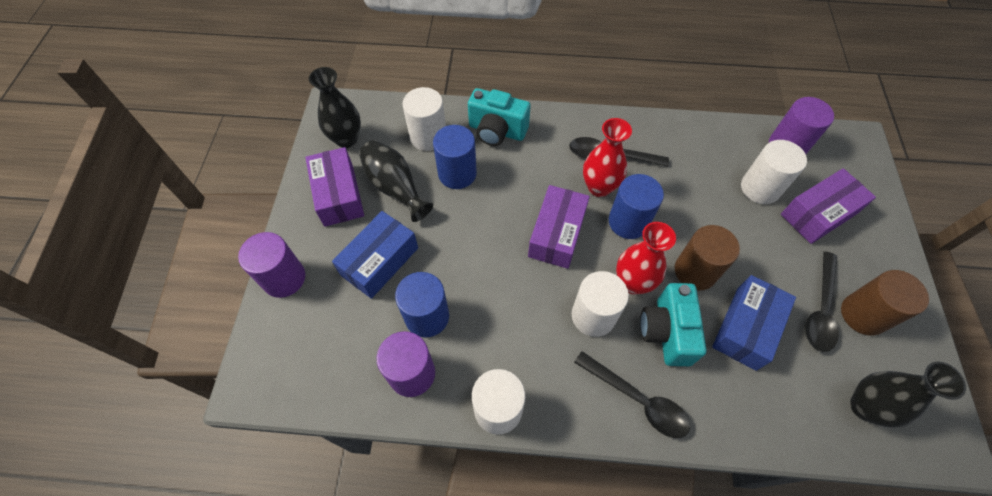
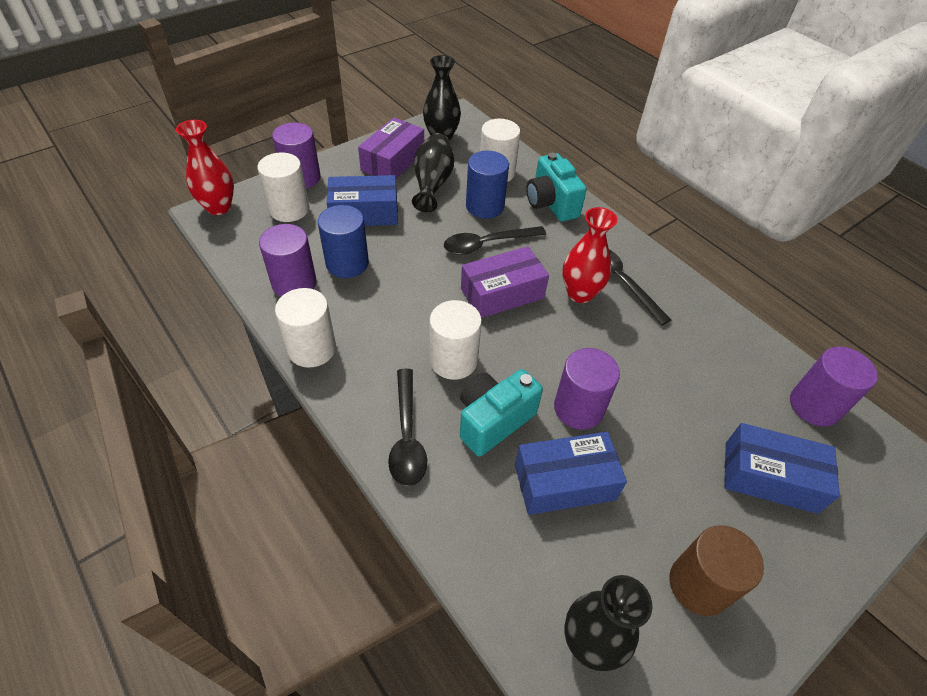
camera: 45 degrees right, 10 degrees down
(628, 222) = (570, 332): blue cylinder -> none
(633, 282) = (514, 369): red vase -> red vase (219, 207)
(695, 271) = (578, 408): brown cylinder -> purple cylinder
(760, 188) = (733, 410): white cylinder -> white cylinder (289, 209)
(818, 214) = (769, 477): purple box -> blue box
(820, 309) = (658, 538): black spoon -> black spoon (487, 244)

